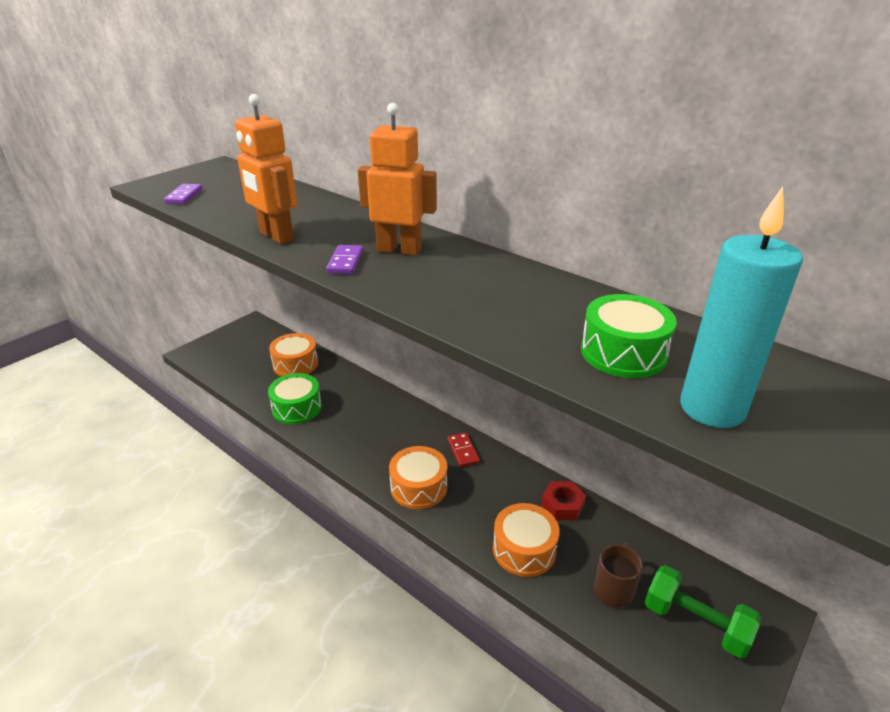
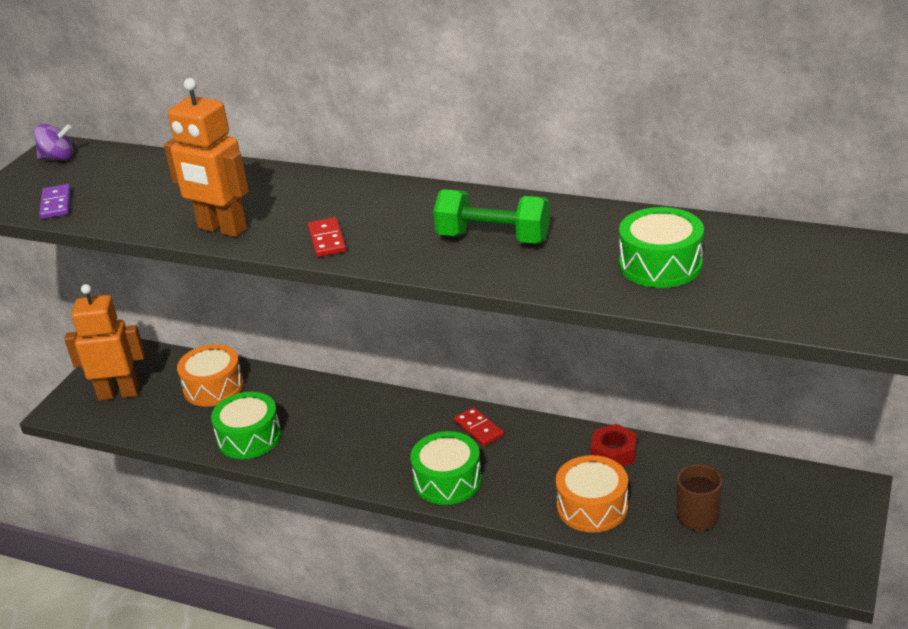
camera: 15 degrees left, 0 degrees up
(214, 169) = (58, 158): none -> purple spinning top
(345, 262) = (327, 240): purple domino -> red domino
(399, 250) = (376, 212): orange robot -> orange robot (119, 393)
(418, 487) = (447, 480): orange drum -> green drum
(695, 623) = (785, 519): green dumbbell -> green dumbbell (493, 238)
(712, 408) = (755, 294): turquoise candle -> none

